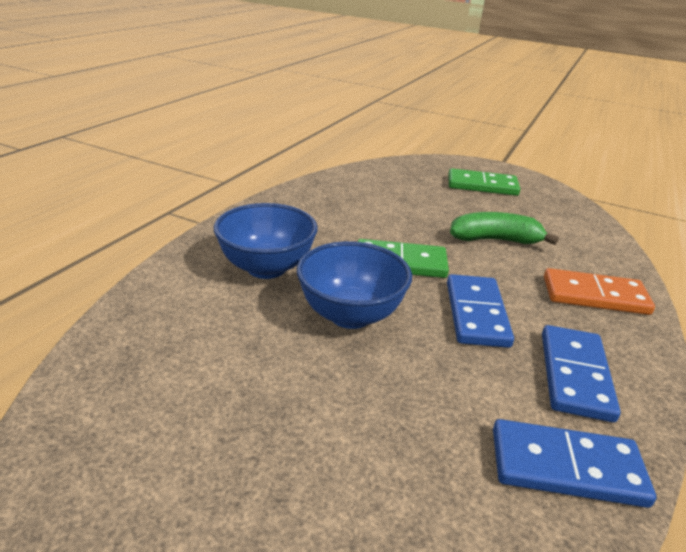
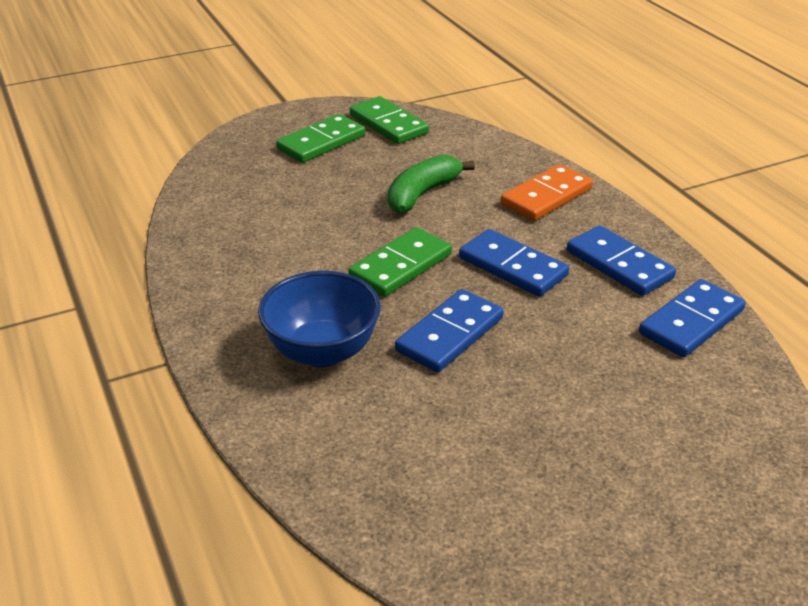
camera: 50 degrees left, 5 degrees up
(350, 315) = (450, 334): blue bowl -> blue domino
(547, 199) = (388, 124): none -> green domino

